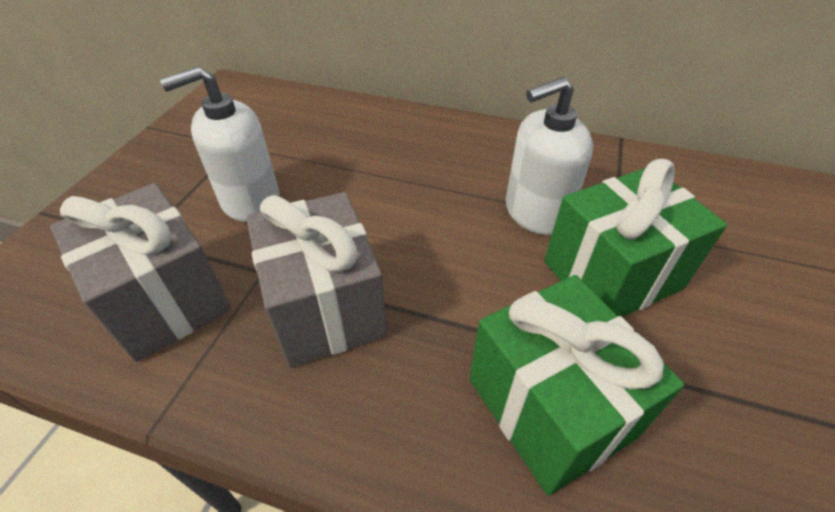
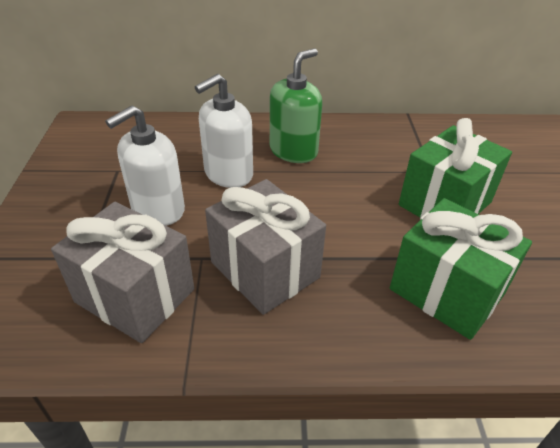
camera: 20 degrees left, 5 degrees down
(444, 160) = (293, 151): none -> green soap dispenser
(536, 212) = (376, 174): white soap dispenser -> white soap dispenser (228, 174)

